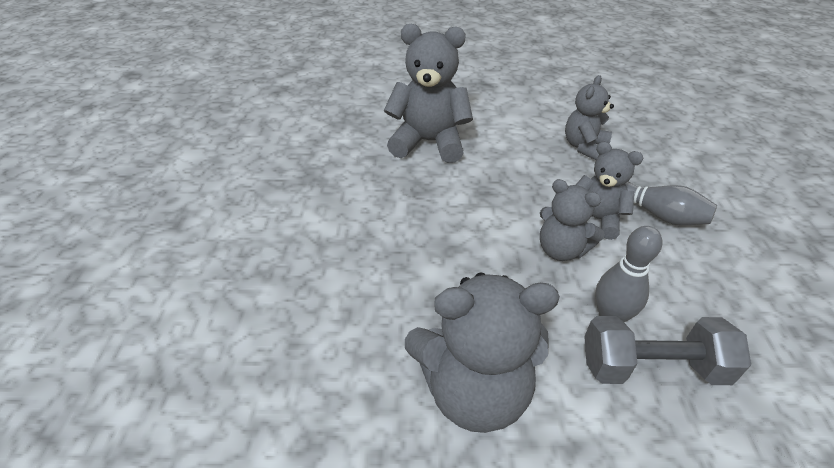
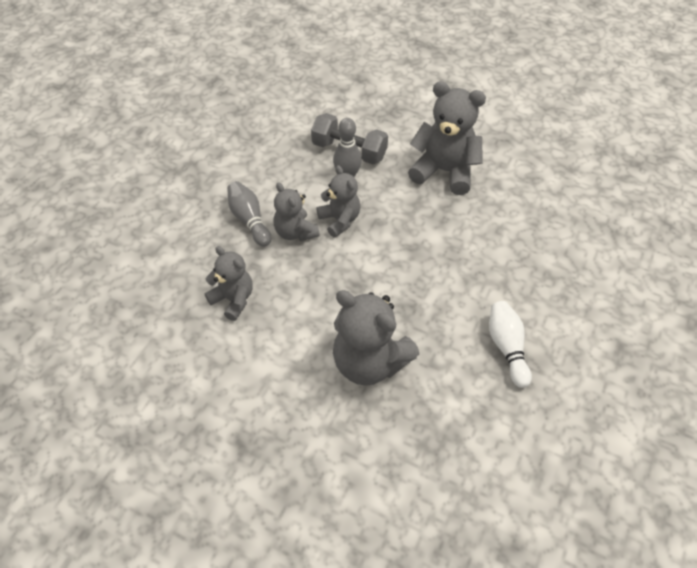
camera: 155 degrees left, 10 degrees up
(304, 187) = (507, 347): none -> white bowling pin
(584, 147) = (233, 299): grey teddy bear -> grey teddy bear turned 105 degrees counterclockwise

